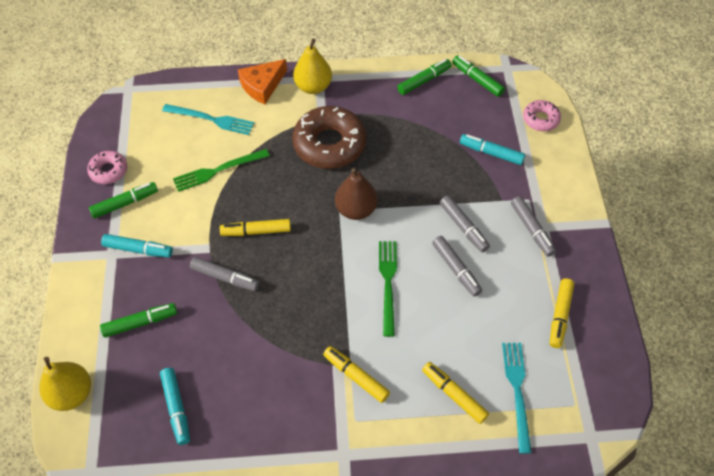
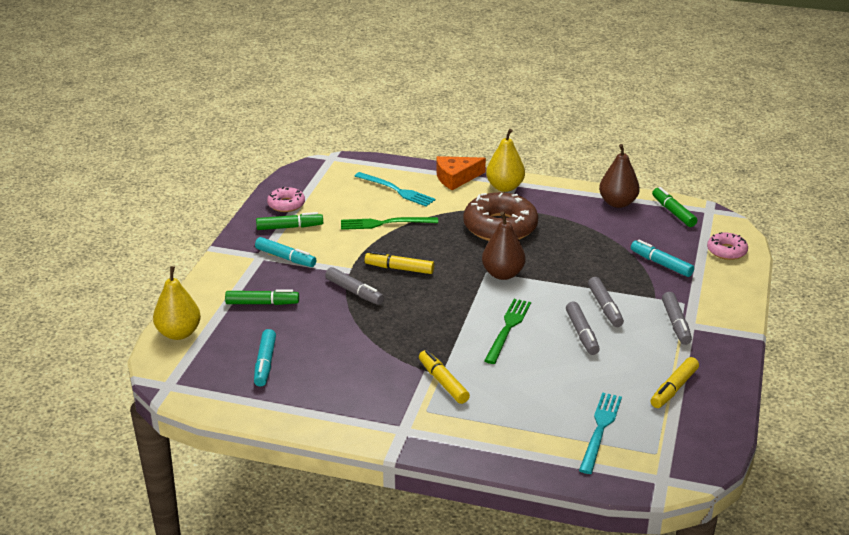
camera: 20 degrees right, 25 degrees down
(424, 80) = (617, 203): green marker -> brown pear
(454, 395) = (533, 417): yellow marker -> none

